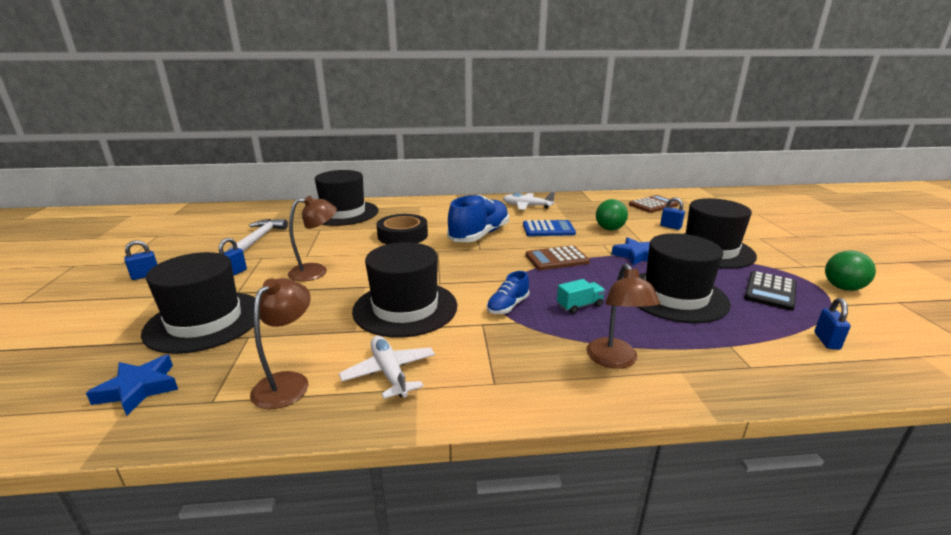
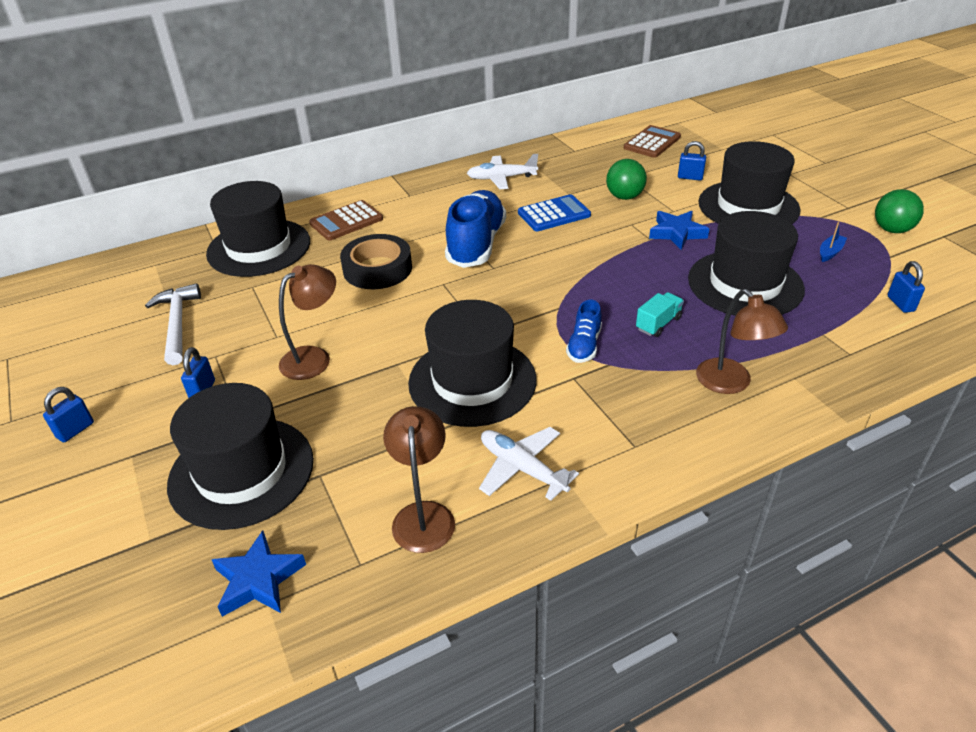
camera: 20 degrees left, 15 degrees up
(557, 259) = (593, 261): brown calculator -> brown calculator (346, 221)
(770, 291) = (830, 252): black calculator -> blue boat

